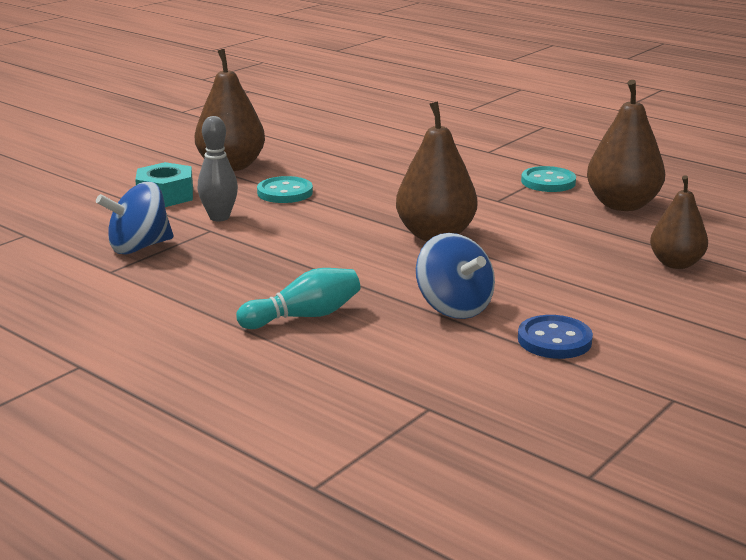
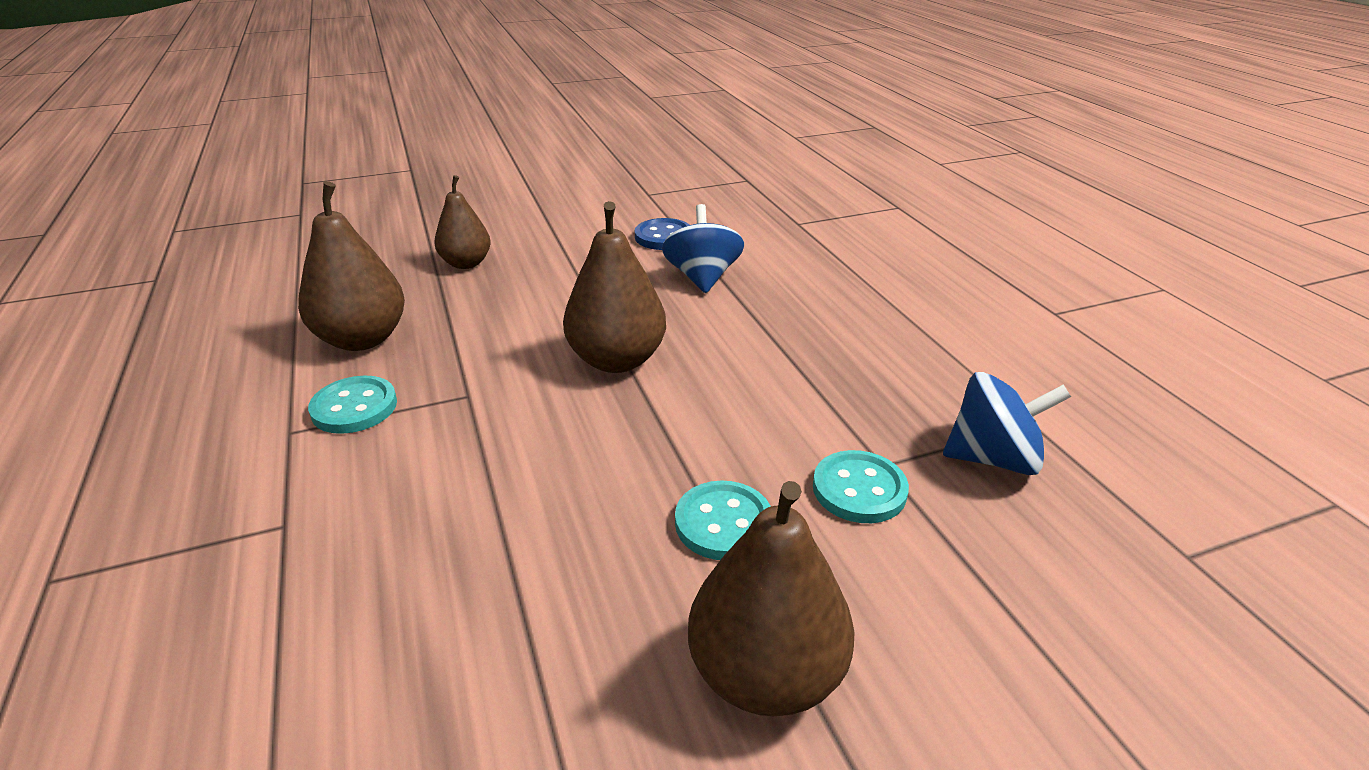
camera: 150 degrees left, 10 degrees up
(165, 195) = (933, 596): turquoise nut -> none
(219, 217) = (859, 489): grey bowling pin -> turquoise button
(304, 316) = (837, 304): turquoise bowling pin -> none

